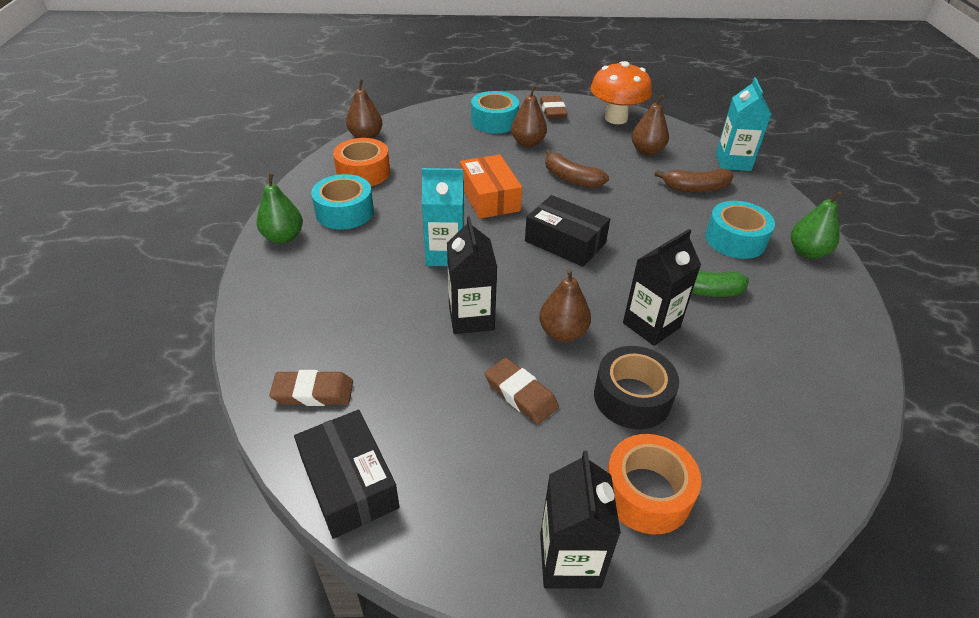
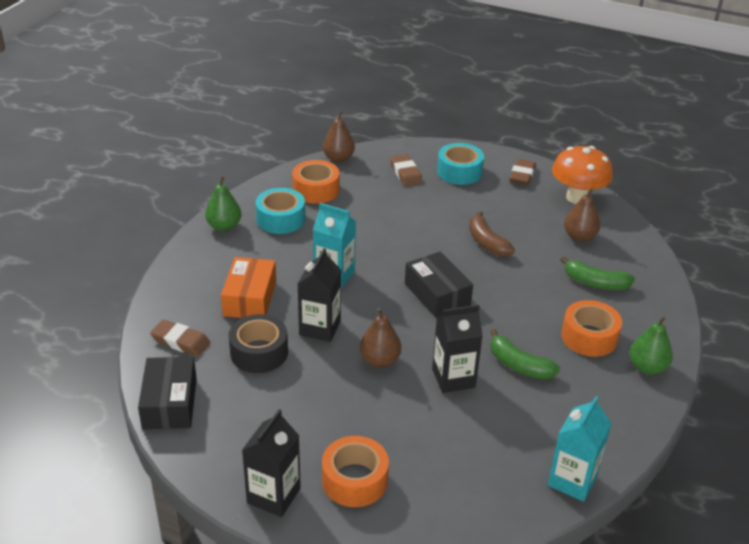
camera: 25 degrees right, 5 degrees down
(489, 197) = (403, 240): orange box -> orange box (250, 298)
(520, 394) = (316, 390): brown eraser -> brown eraser (405, 173)
(528, 143) = (474, 200): brown pear -> none
(632, 397) = (395, 421): black tape -> black tape (259, 352)
(695, 188) = (595, 283): brown banana -> green banana
(733, 162) = (656, 269): turquoise carton -> turquoise carton (572, 480)
(735, 239) = (589, 337): turquoise tape -> orange tape

